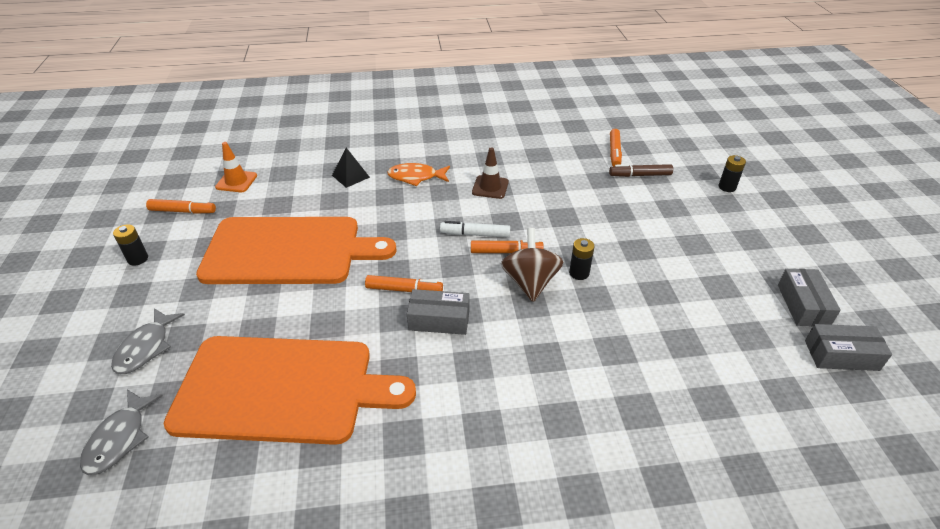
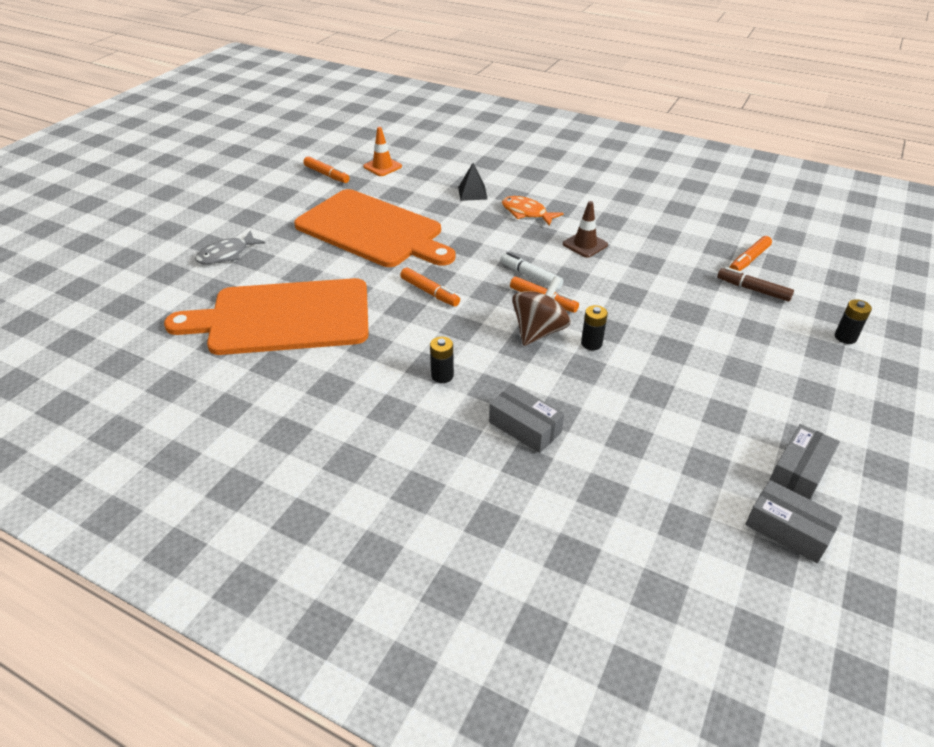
camera: 35 degrees right, 0 degrees up
(119, 438) = (168, 300): grey fish -> none
(138, 259) = (270, 196): black battery -> black battery (442, 376)
(282, 388) = (283, 318): orange cutting board -> orange cutting board turned 135 degrees clockwise
(439, 320) = (434, 325): grey box -> grey box (525, 427)

